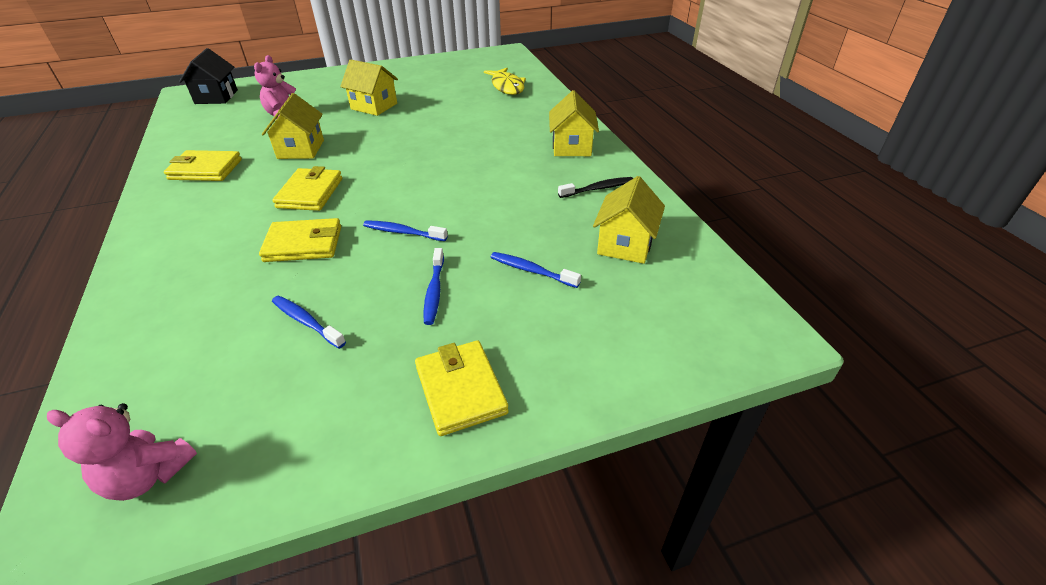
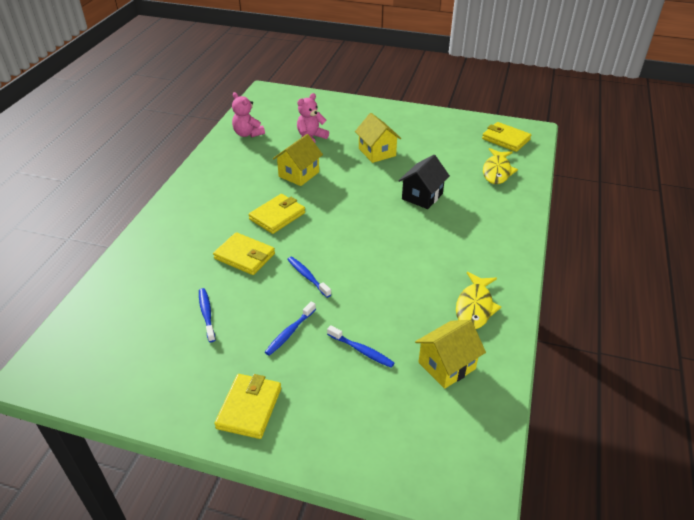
camera: 35 degrees right, 0 degrees up
(148, 475) = (81, 363): pink teddy bear -> pink teddy bear (248, 134)
(205, 169) = (232, 168): yellow wallet -> yellow wallet (505, 139)
(216, 97) = (281, 102): black house -> black house (422, 196)
(531, 270) = (362, 350): blue toothbrush -> blue toothbrush turned 150 degrees clockwise
(571, 147) = (492, 257): yellow house -> none
(598, 189) = (475, 307): black toothbrush -> yellow fish

